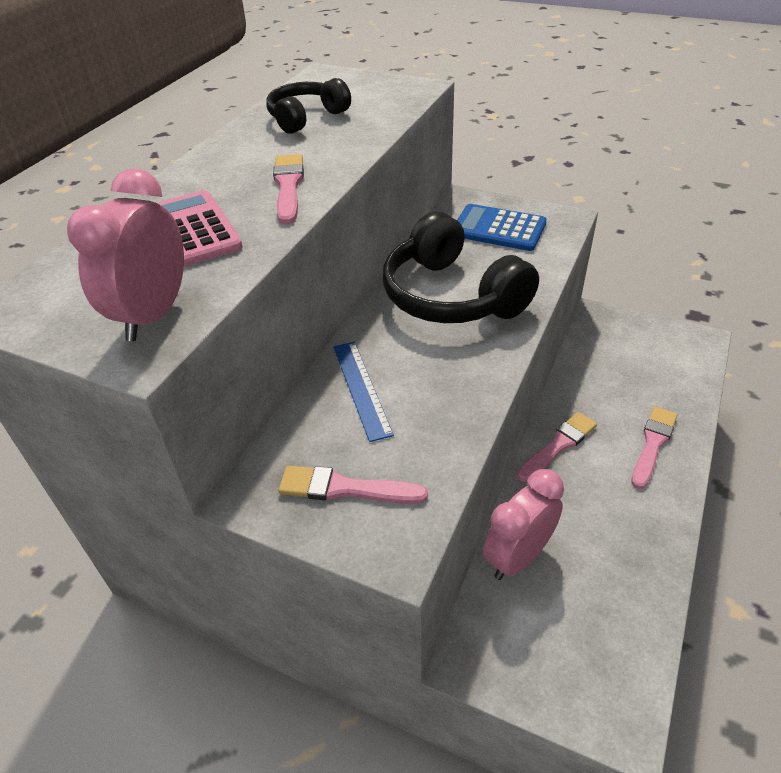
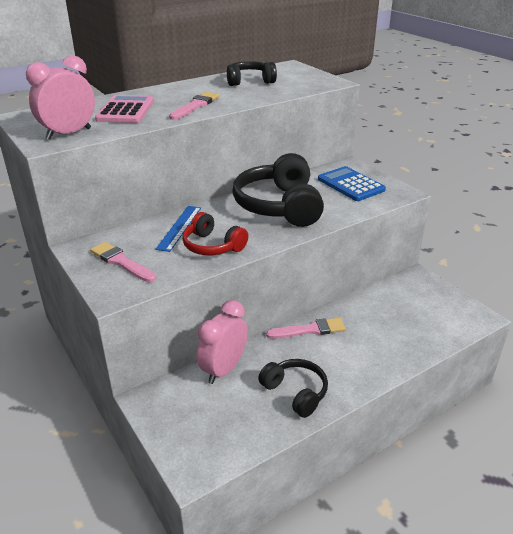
camera: 30 degrees right, 10 degrees down
(439, 398) = (212, 246): none -> red headphones
(518, 557) = (223, 369): pink clock -> pink clock turned 45 degrees counterclockwise
(625, 541) = (295, 392): none -> black headphones
(653, 444) = (372, 355): pink brush -> none

